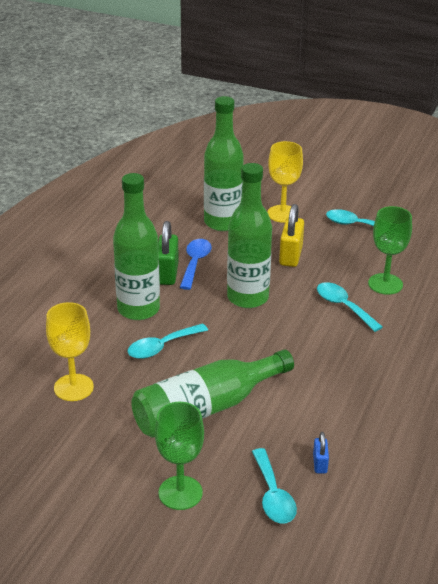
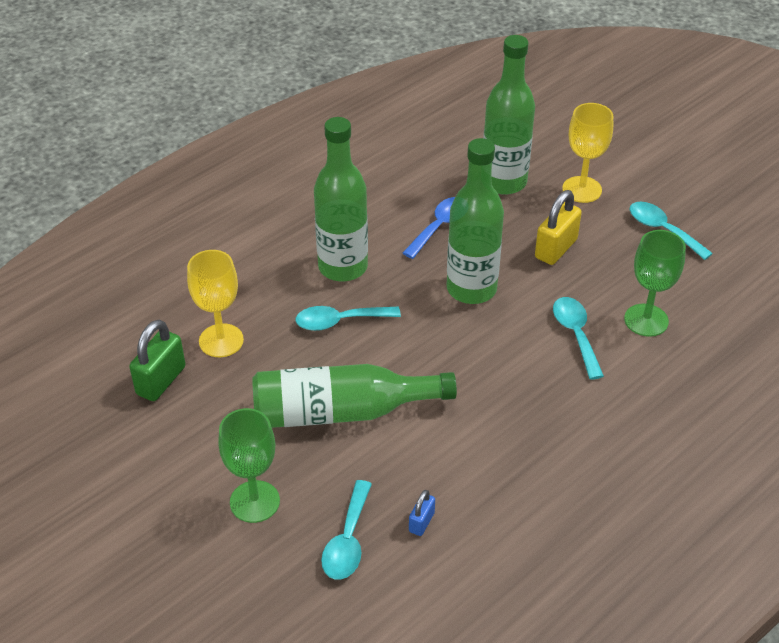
camera: 25 degrees right, 10 degrees up
(167, 273) = (401, 231): green padlock -> green padlock (161, 381)

